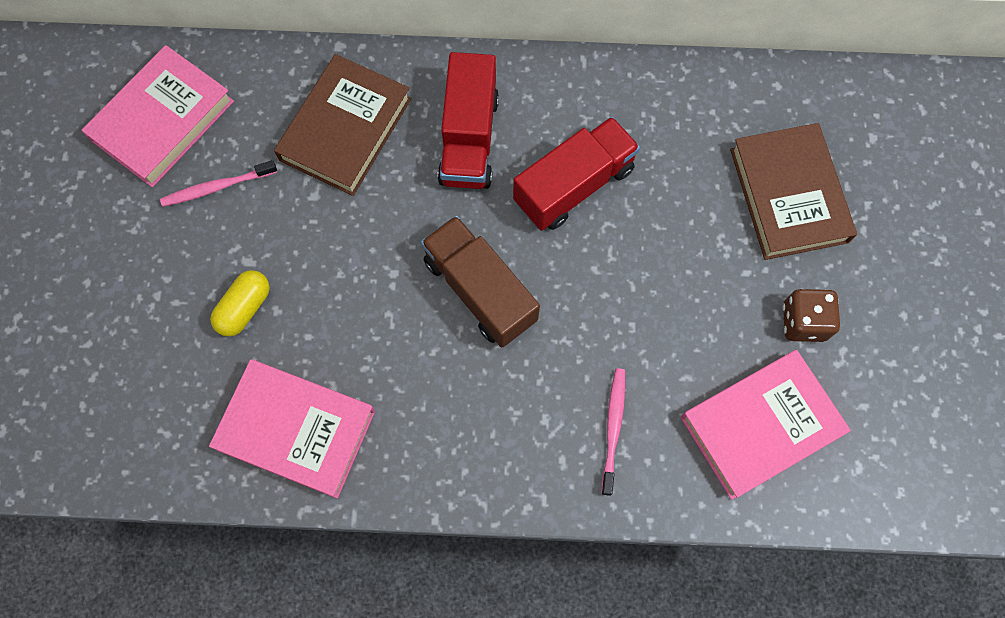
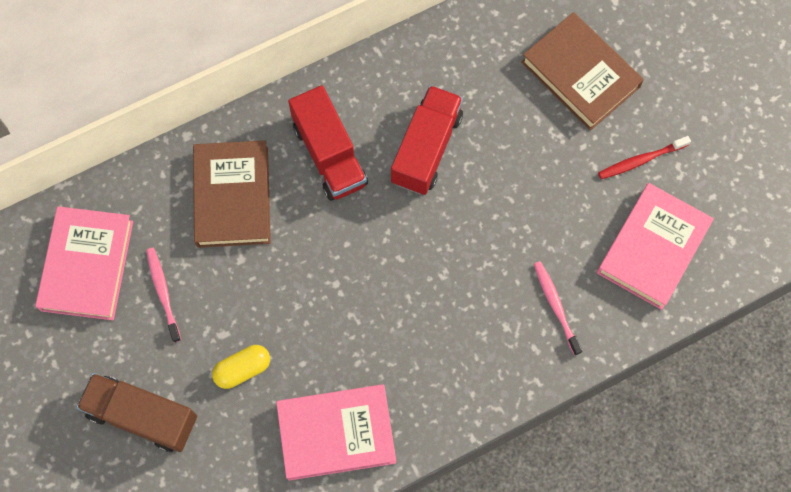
camera: 30 degrees left, 0 degrees up
(217, 187) = (163, 293): pink toothbrush -> pink toothbrush turned 120 degrees clockwise
(244, 308) = (243, 369): yellow capsule -> yellow capsule turned 60 degrees clockwise
(480, 290) = (405, 262): brown truck -> brown truck (142, 416)
(803, 322) = (641, 160): brown dice -> red toothbrush

